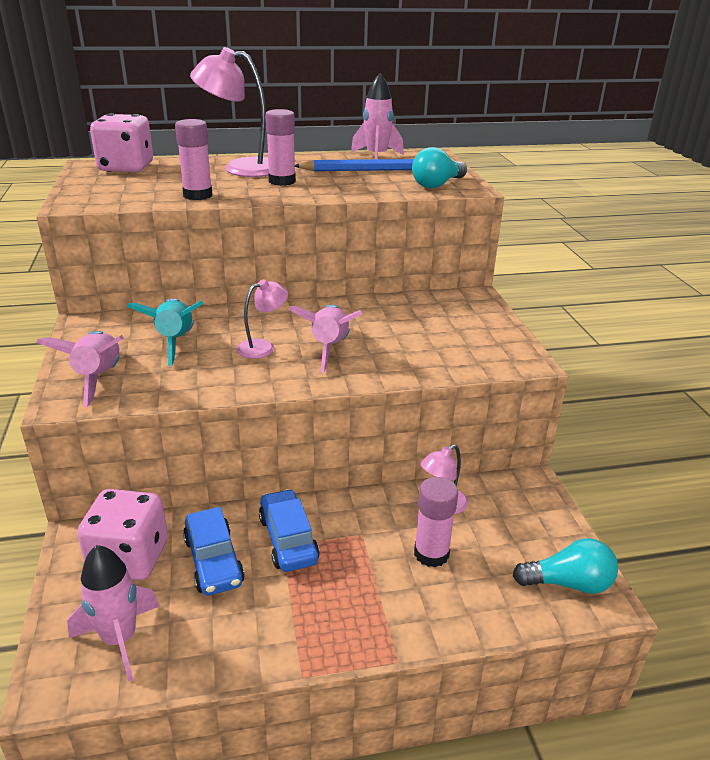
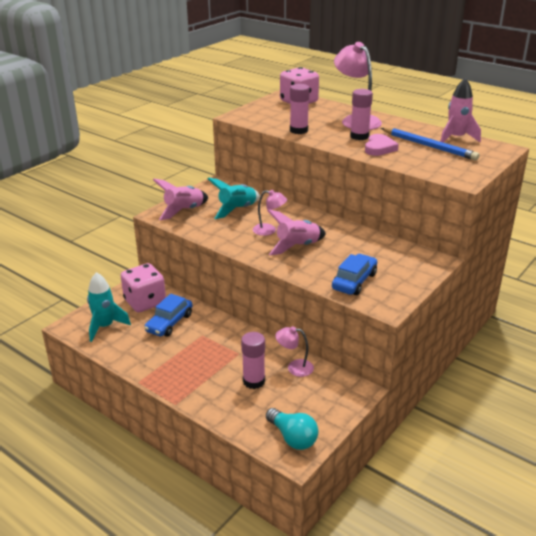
camera: 50 degrees right, 0 degrees up
(120, 639) = (105, 327): pink rocket -> turquoise rocket
(288, 539) = (207, 334): blue car -> blue car (354, 281)
(329, 186) = (379, 148): none -> pink heart
(437, 184) = (448, 170): turquoise light bulb -> none

